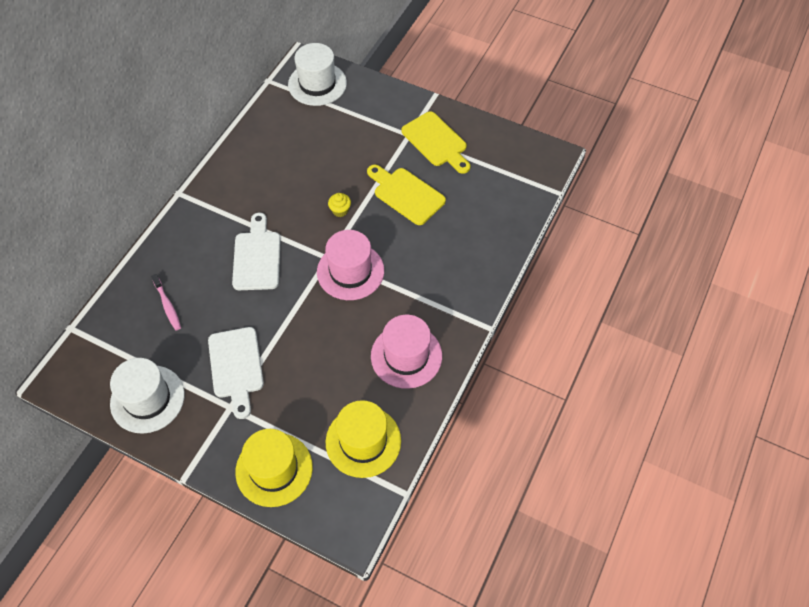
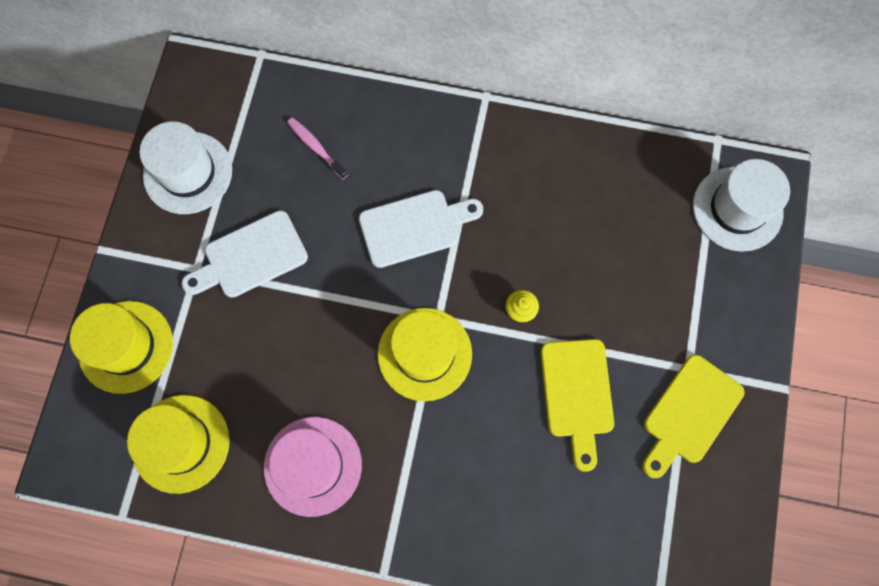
camera: 75 degrees right, 15 degrees up
(167, 306) = (316, 147): pink toothbrush -> pink toothbrush turned 90 degrees clockwise
(350, 271) = (424, 354): pink hat -> yellow hat
(406, 194) = (577, 394): yellow cutting board -> yellow cutting board turned 150 degrees clockwise

